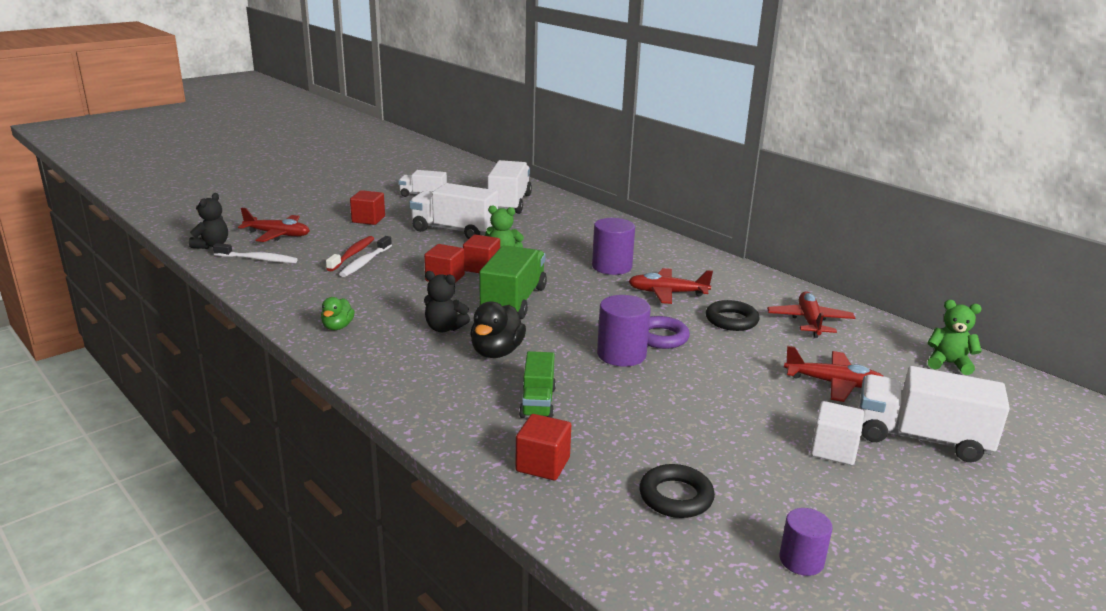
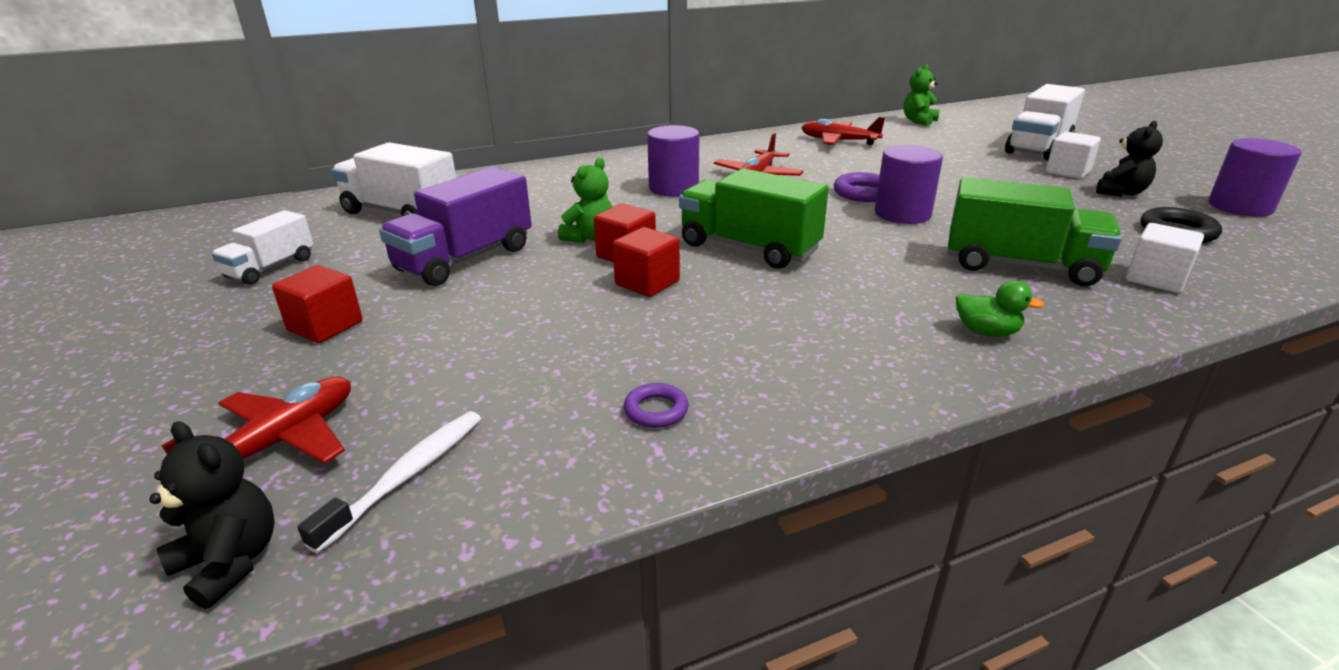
camera: 70 degrees left, 5 degrees up
(310, 297) = (656, 410): none -> purple ring
(338, 327) = (795, 386): green duck -> green duck (986, 332)
(352, 254) = (485, 353): red toothbrush -> none
(365, 262) = (533, 343): white toothbrush -> none
(444, 328) = (819, 299): black teddy bear -> black teddy bear (1120, 192)
(454, 230) = (465, 259): white truck -> purple truck
(496, 352) = (895, 273): black duck -> none
(537, 402) = (1020, 266): green truck -> green truck, size x1.67
(543, 464) = (1155, 279): red cube -> white cube
(731, 320) = (830, 163): black ring -> none
(801, 560) = (1240, 207): purple cylinder -> purple cylinder, size x1.59
(833, 384) = (956, 153): red plane -> none

